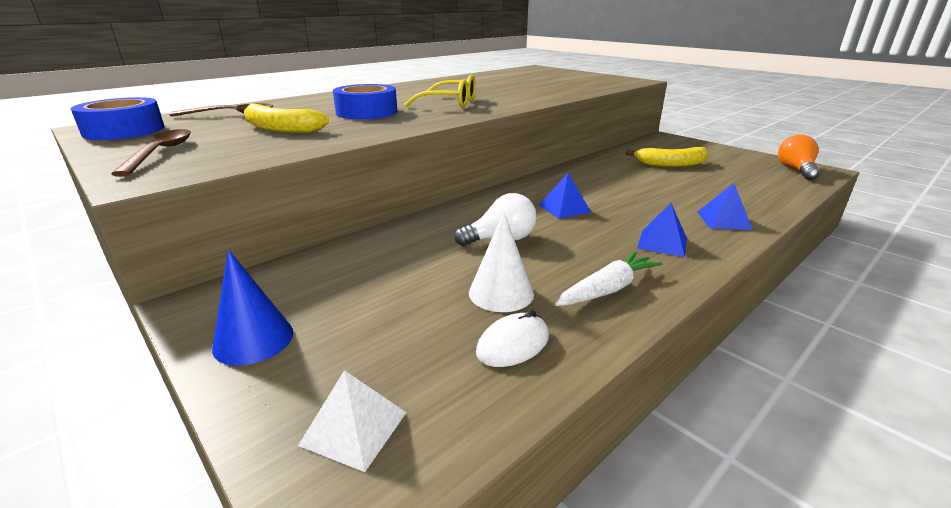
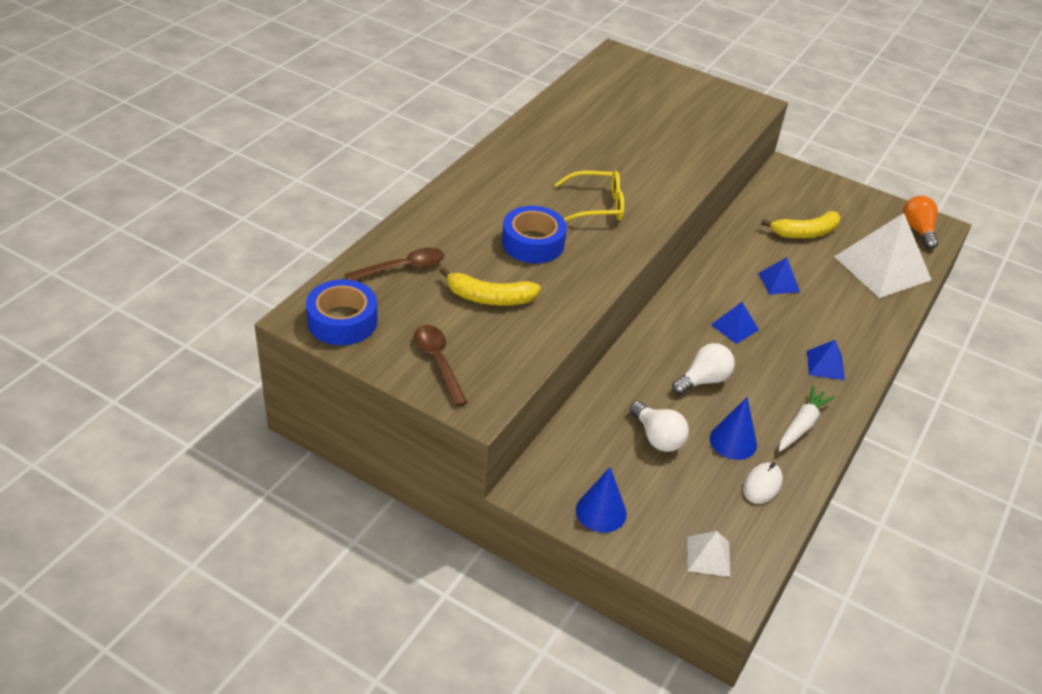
camera: 20 degrees left, 15 degrees up
(404, 277) = (657, 437): none -> white light bulb
(501, 293) = (733, 441): white cone -> blue cone
(723, 220) = (865, 326): blue pyramid -> blue pyramid (779, 282)
(751, 187) = (882, 268): none -> white pyramid

